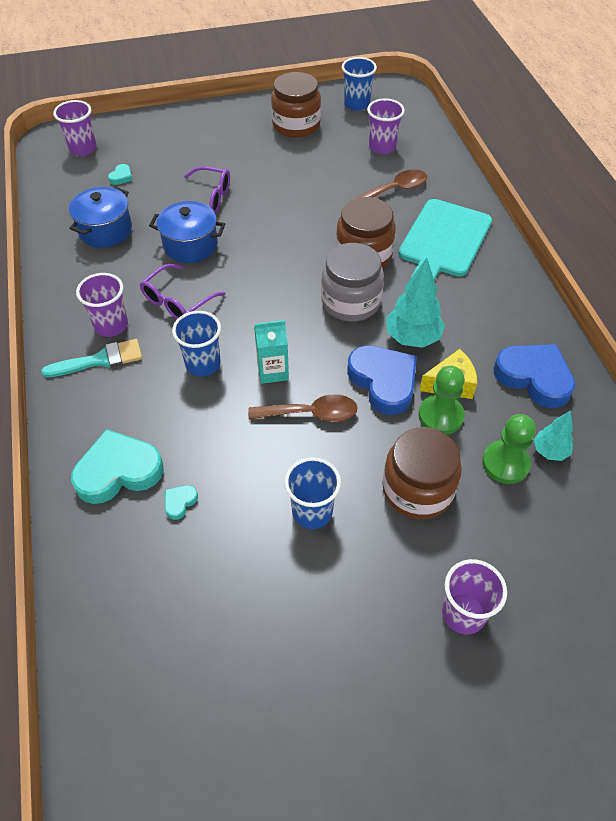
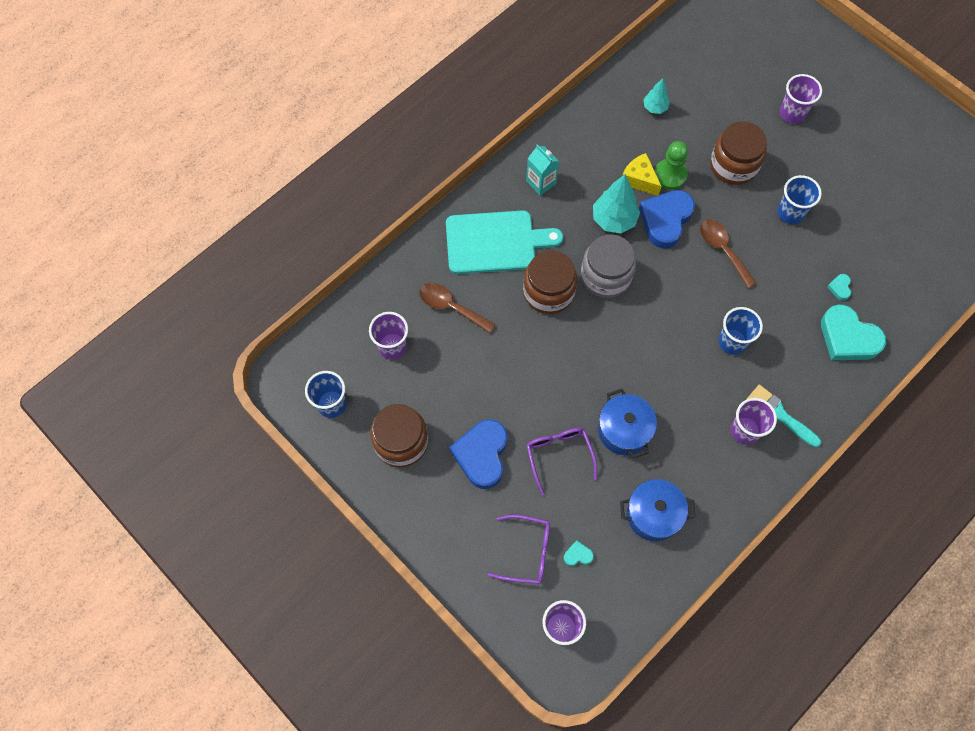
camera: 120 degrees left, 15 degrees up
(177, 301) = (688, 399): purple glasses -> purple glasses (527, 552)
(180, 502) = (839, 288): turquoise heart -> turquoise heart turned 90 degrees clockwise
(273, 371) = (705, 292): turquoise carton -> turquoise carton (541, 182)
(505, 463) = (681, 127): green pawn -> none
(534, 377) = (599, 135): blue heart -> blue heart (482, 455)

